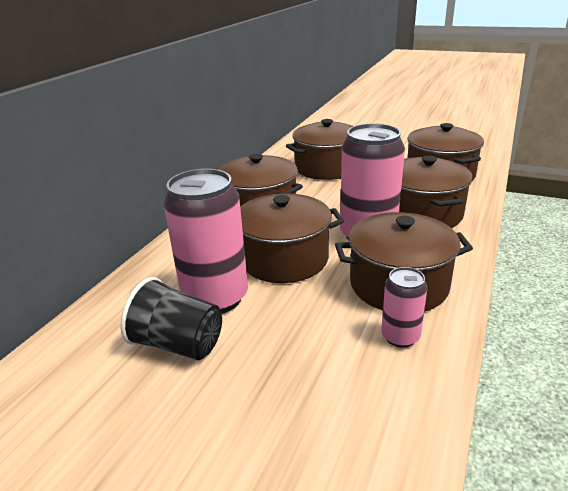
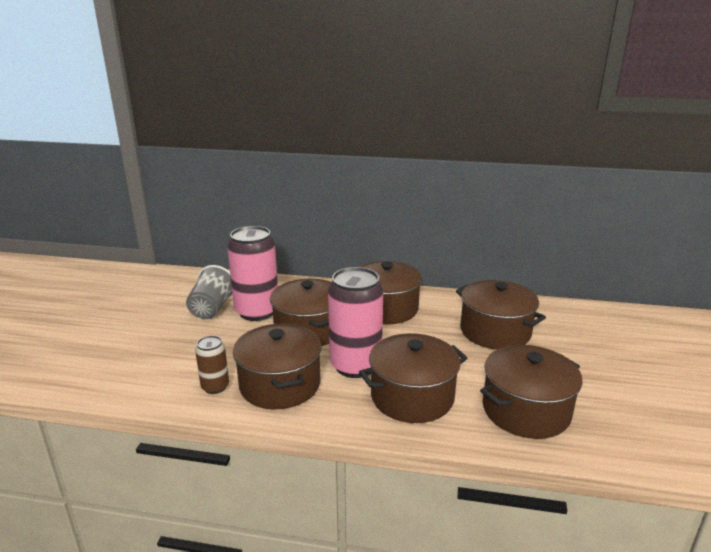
camera: 75 degrees right, 5 degrees down
(178, 344) = (212, 308): black cup -> grey cup
(400, 337) = (215, 387): pink can -> brown can

